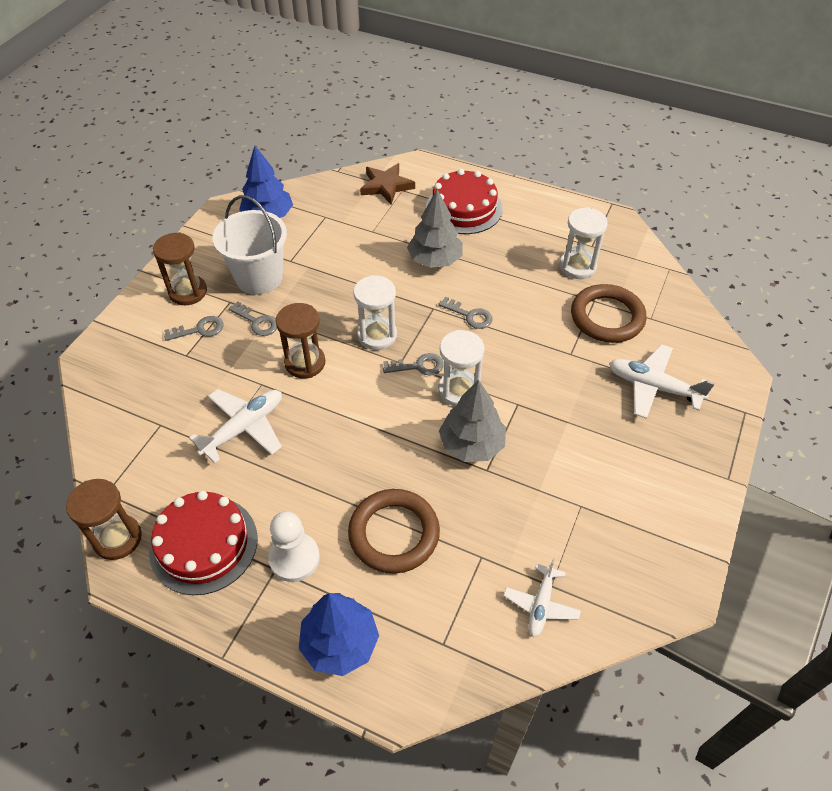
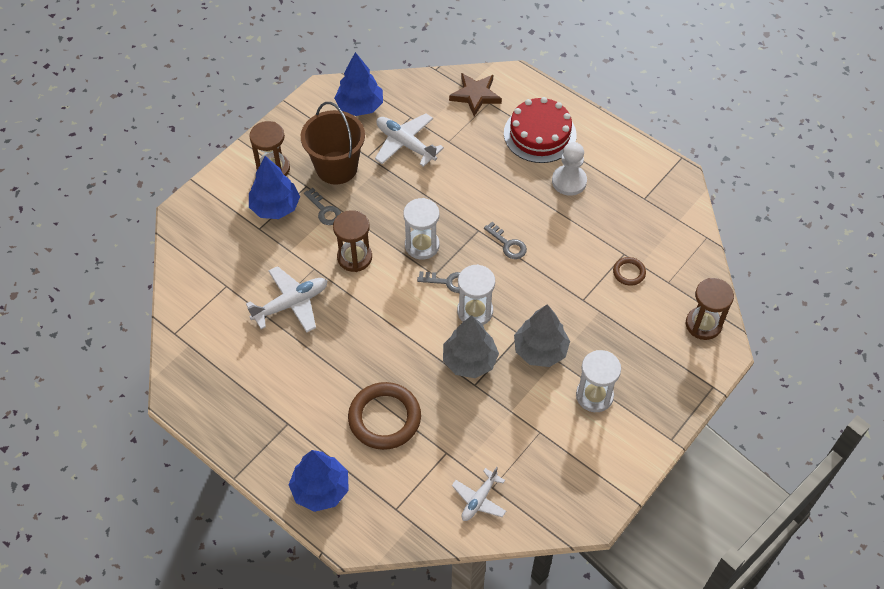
camera: 15 degrees right, 5 degrees up
(117, 538) = (176, 371): brown hourglass -> brown hourglass (703, 324)
(199, 329) = (275, 207): grey key -> blue tree
(203, 544) = (239, 391): red cake -> none
(259, 278) = (336, 168): white bucket -> brown bucket
(294, 558) = (304, 418): white pawn -> white pawn (569, 181)
(435, 260) = (495, 182): grey tree -> grey tree (540, 350)
(577, 266) = (622, 217): white hourglass -> white hourglass (594, 396)
(607, 317) = (629, 272): brown ring -> brown ring, size x0.49
(653, 387) = (642, 346): white plane -> white plane (405, 144)

